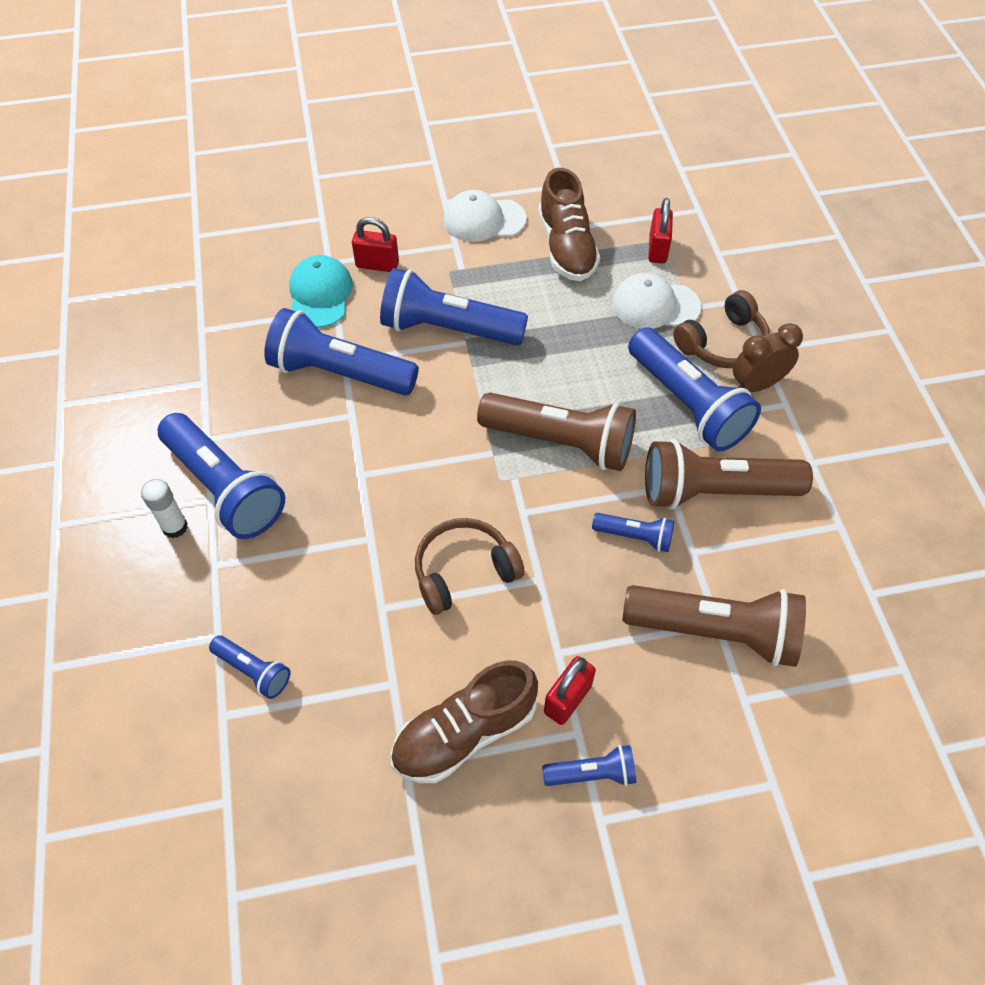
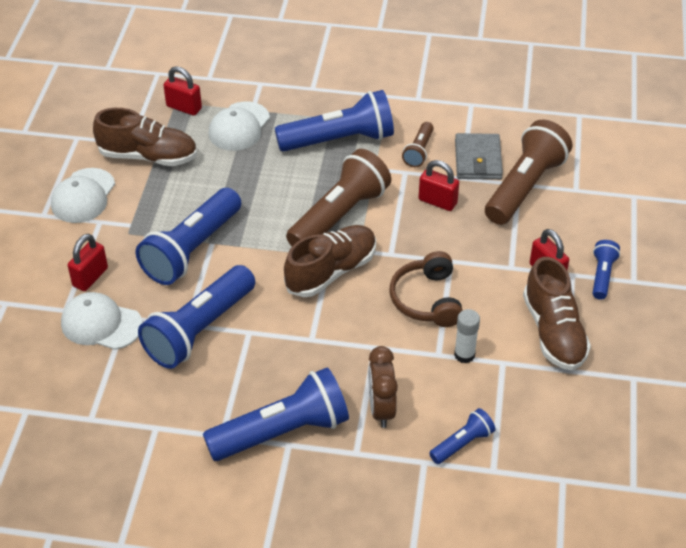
camera: 70 degrees left, 10 degrees down
(175, 527) = (306, 474): white glue stick -> white glue stick (464, 355)
(320, 294) = (101, 324): turquoise cap -> white cap
(469, 461) = (331, 271): none -> brown shoe
(635, 537) = (437, 201): blue flashlight -> red padlock
(714, 491) = (419, 151): brown flashlight -> brown flashlight, size x0.49
(723, 343) = (296, 104): brown headphones -> none
(736, 562) = (478, 160): none -> grey wallet
(756, 384) = (341, 101): brown clock -> brown clock (381, 409)

